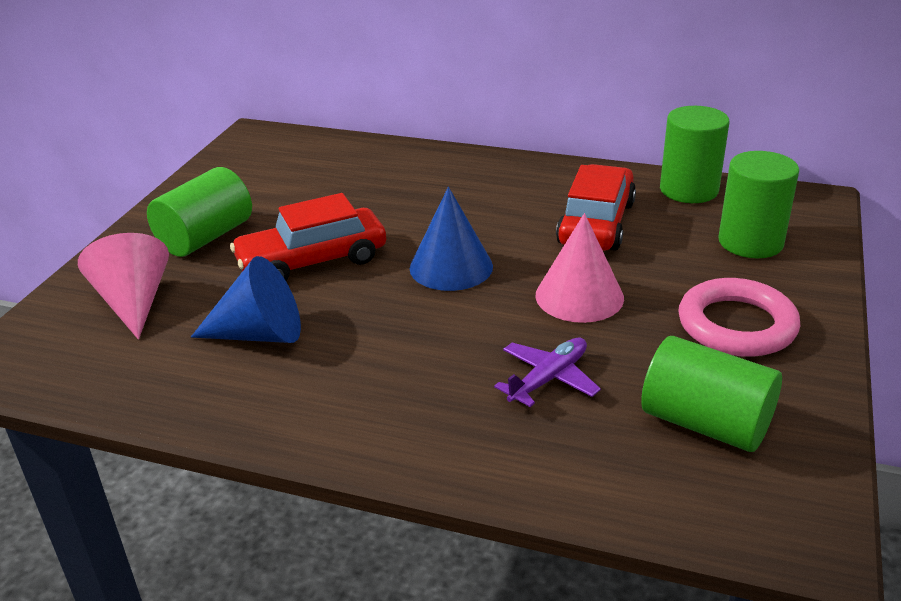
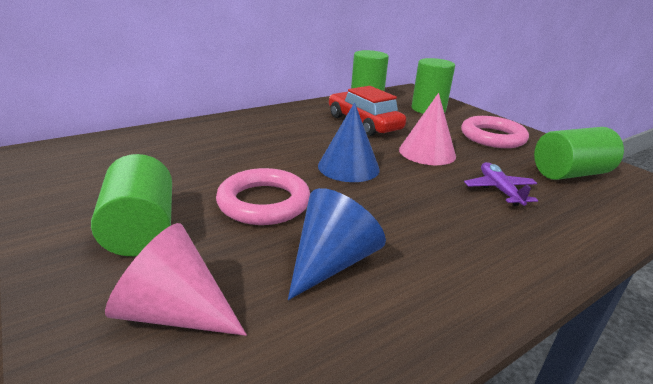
camera: 55 degrees left, 5 degrees down
(312, 261) = (264, 202): red car -> pink ring

